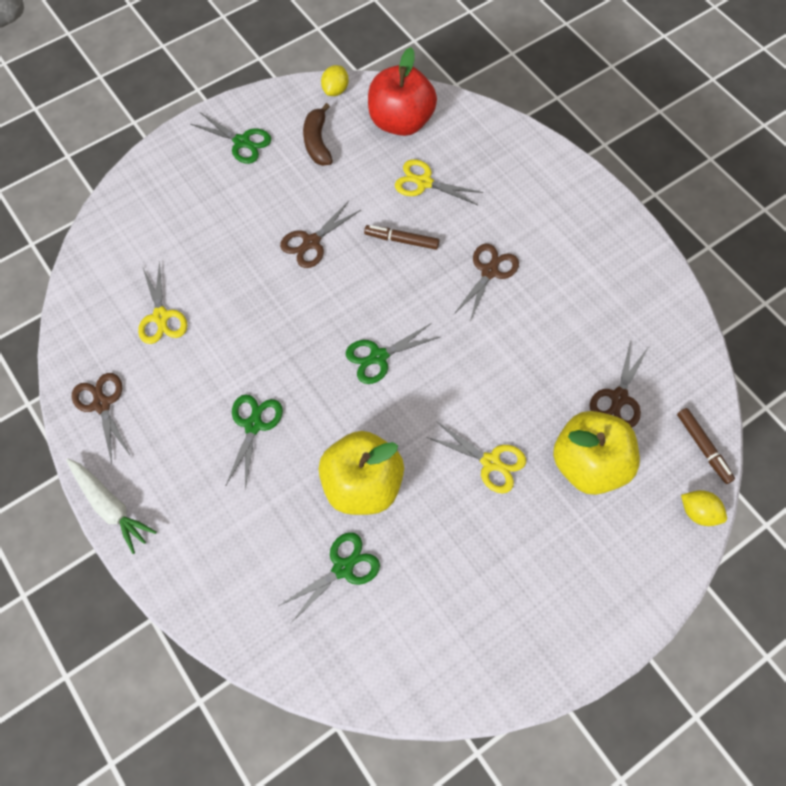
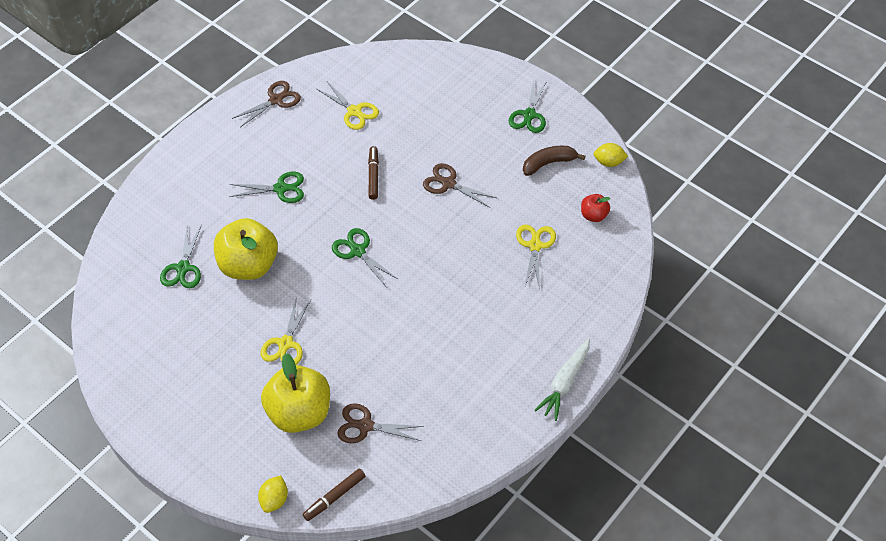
camera: 75 degrees right, 10 degrees down
(110, 506) = (202, 127): white carrot -> white carrot (564, 383)
(161, 316) = (354, 111): yellow scissors -> yellow scissors turned 105 degrees counterclockwise
(342, 568) = (183, 268): green scissors -> green scissors turned 60 degrees clockwise
(401, 122) = (593, 215): red apple -> red apple, size x0.47
(401, 240) = (471, 242): brown marker -> brown marker (373, 175)
(489, 272) = (460, 310): brown scissors -> none

